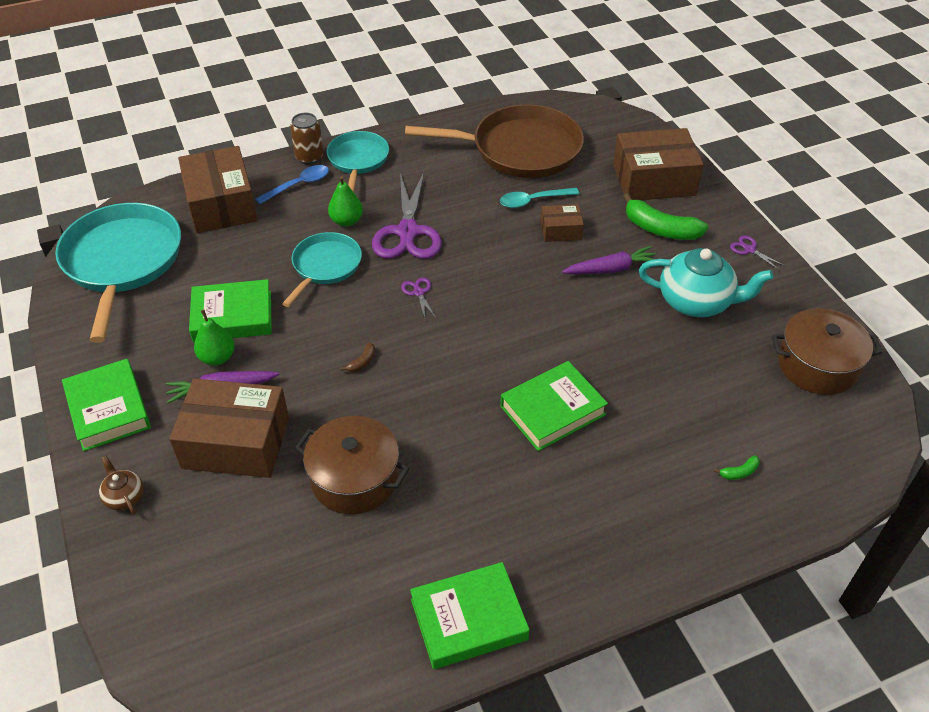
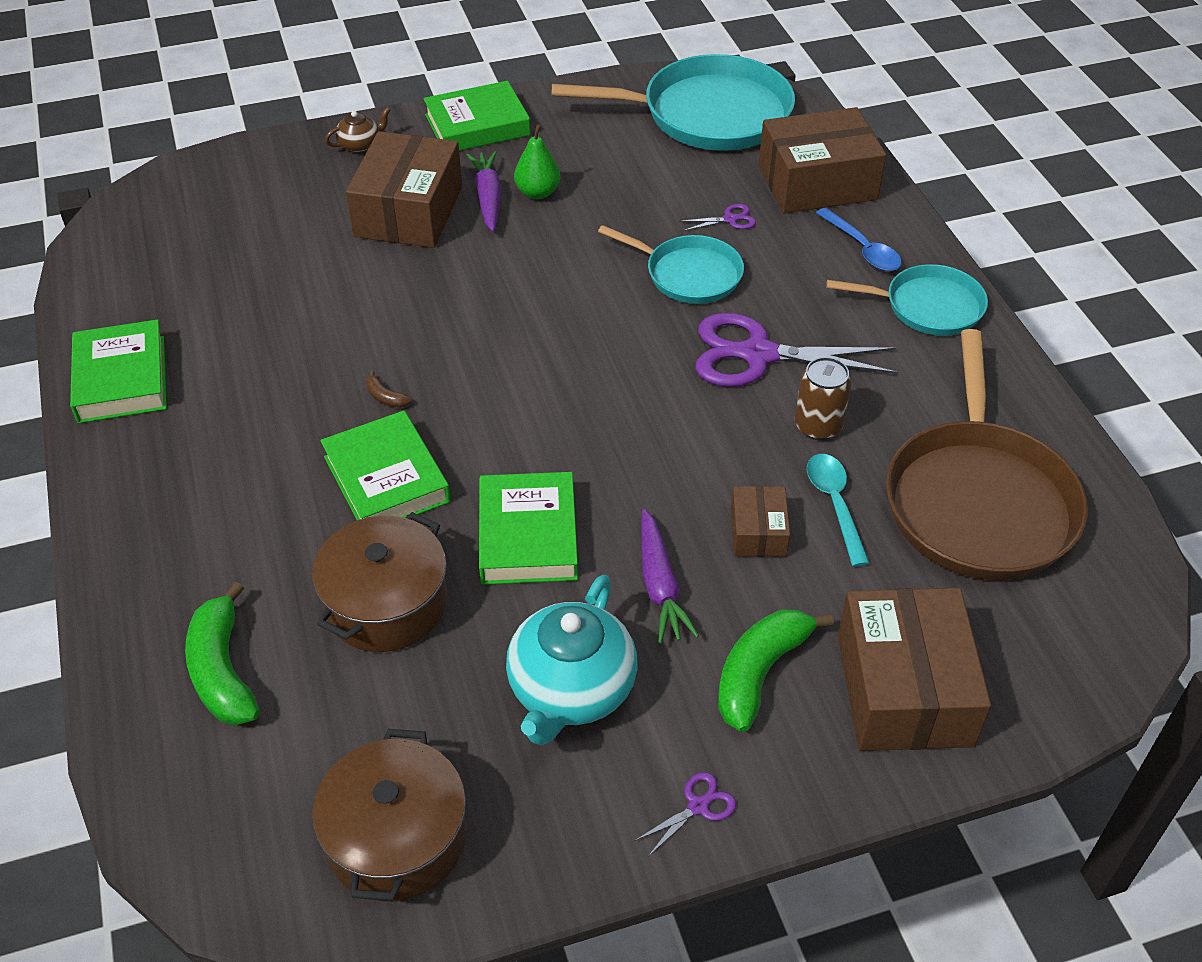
camera: 95 degrees right, 0 degrees up
(232, 316) = (604, 200): green book -> green book (528, 535)
(309, 157) = (930, 258): brown can -> brown can (818, 426)
(346, 221) = (782, 294): green pear -> none
(354, 478) = (332, 298): brown pot -> brown pot (386, 603)
(362, 362) = (508, 306): brown banana -> brown banana (385, 397)
(418, 293) = (628, 361): purple scissors -> purple scissors (729, 219)
(739, 472) = (223, 671): green banana -> green banana, size x2.32

